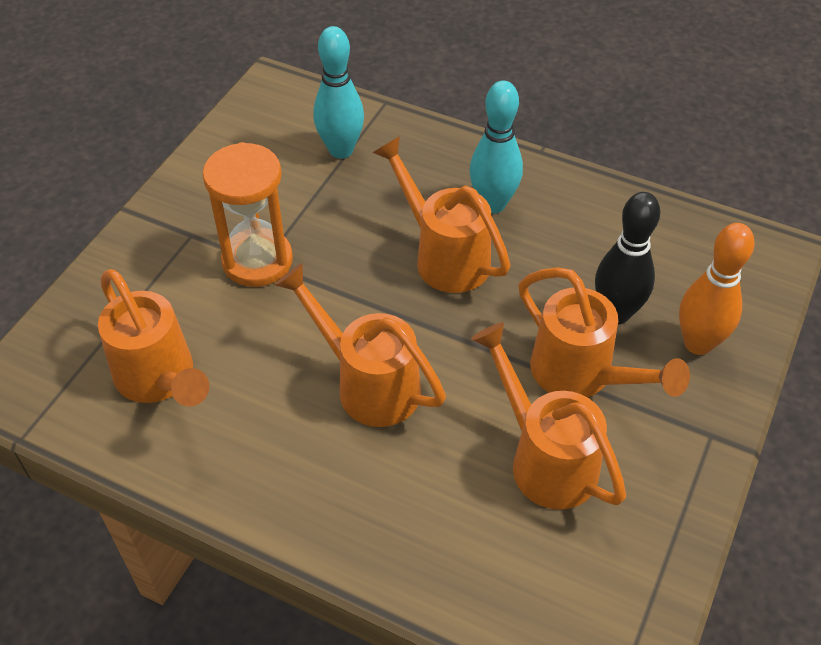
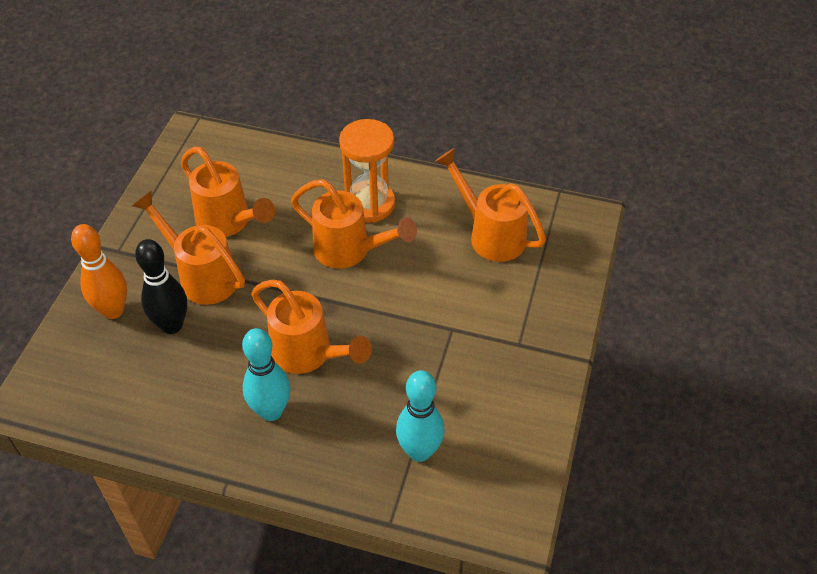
camera: 170 degrees right, 0 degrees up
(257, 261) = (457, 329): orange hourglass -> orange hourglass (369, 204)

